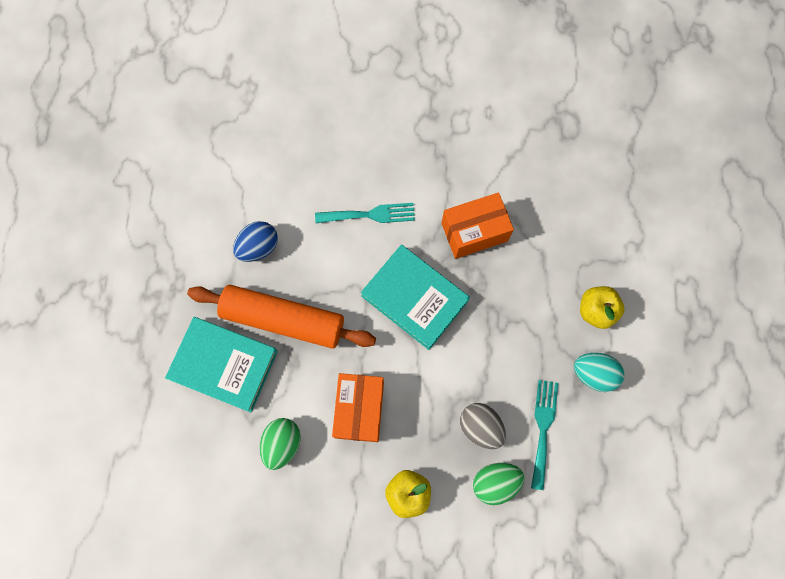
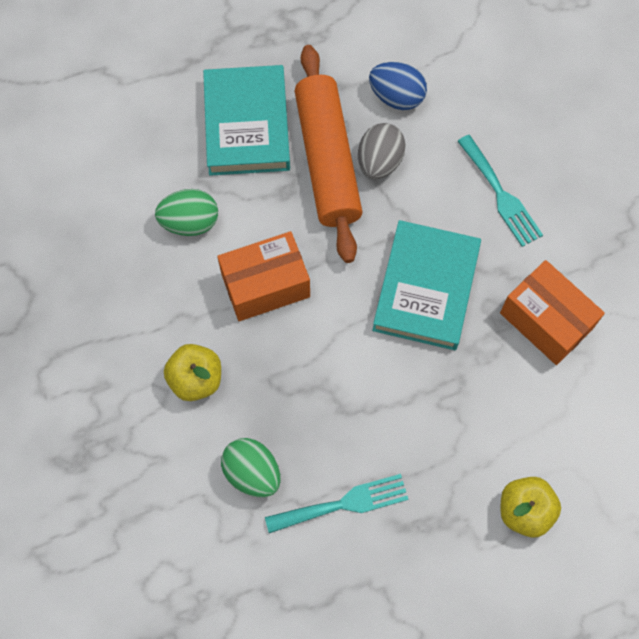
camera: 65 degrees right, 5 degrees down
(480, 427) = (309, 428): grey egg -> grey egg (379, 162)
(593, 374) = (441, 539): turquoise egg -> none

